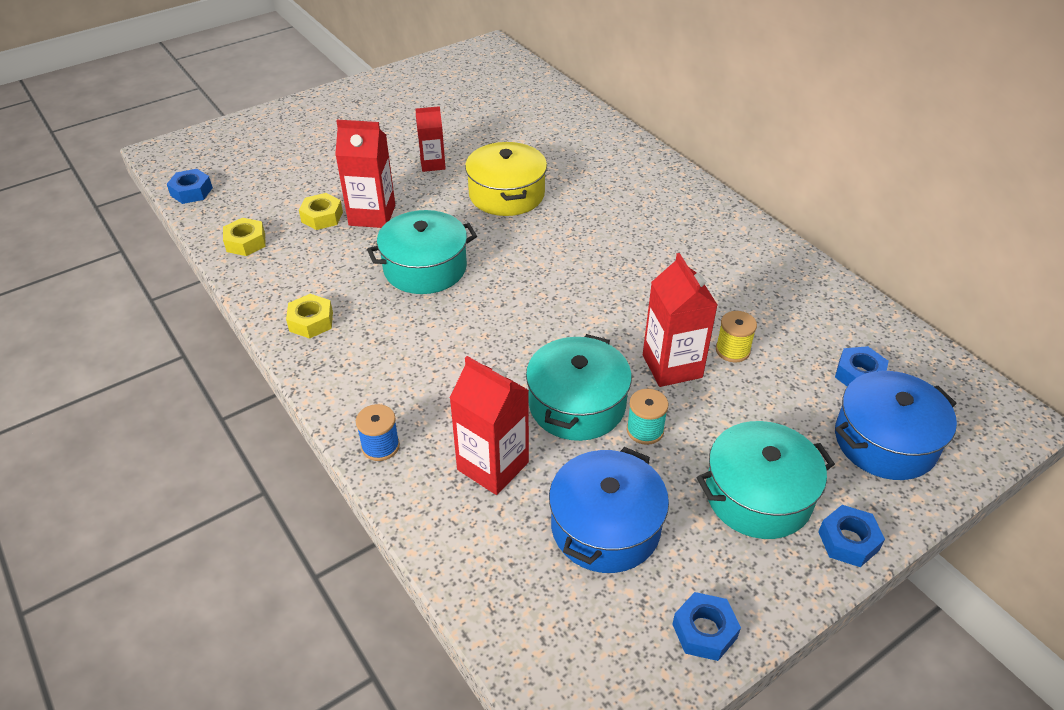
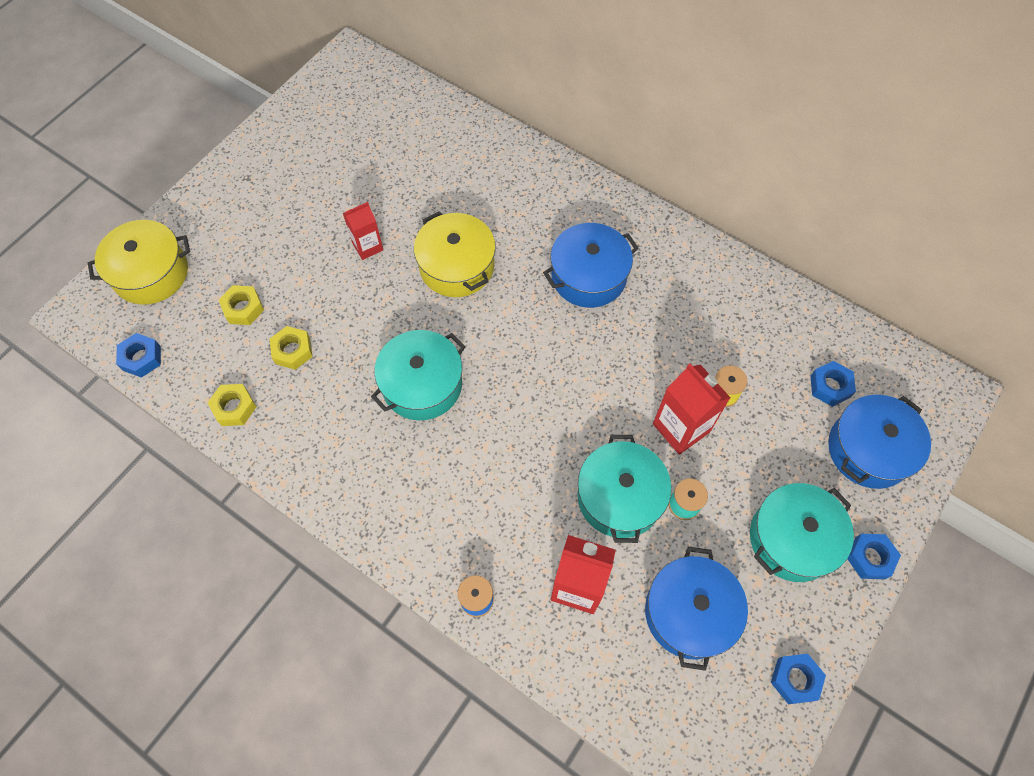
camera: 20 degrees left, 20 degrees up
(237, 141) = (151, 273): none -> yellow pot
(311, 321) = (348, 484): yellow nut -> yellow nut (243, 308)
(372, 215) = (340, 333): red carton -> none
(632, 229) = (588, 276): none -> blue pot

